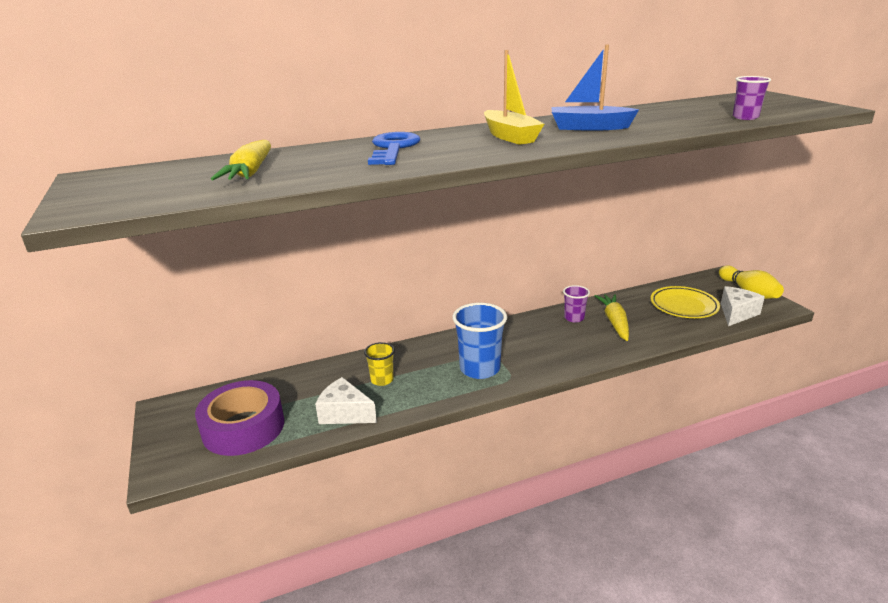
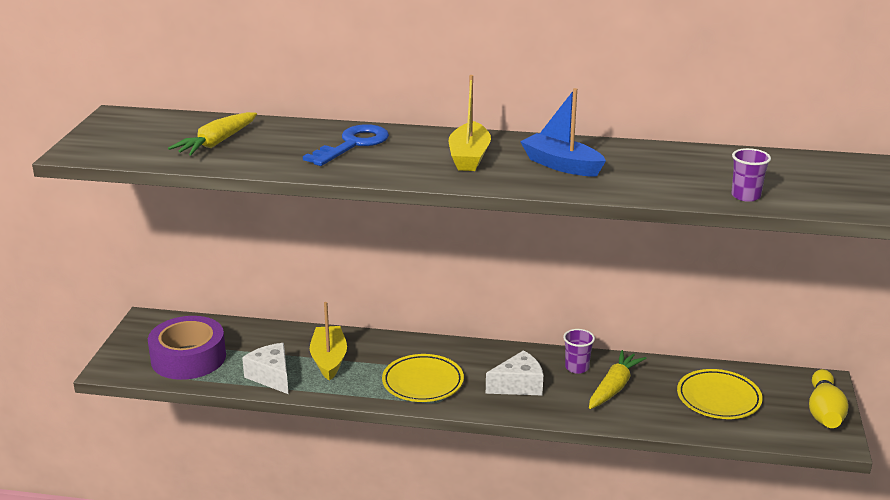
camera: 30 degrees right, 0 degrees up
(382, 380) = (329, 360): yellow cup -> yellow boat
(479, 369) = (423, 382): blue cup -> yellow plate
(736, 313) = (768, 429): white cheese -> white cheese (518, 385)

